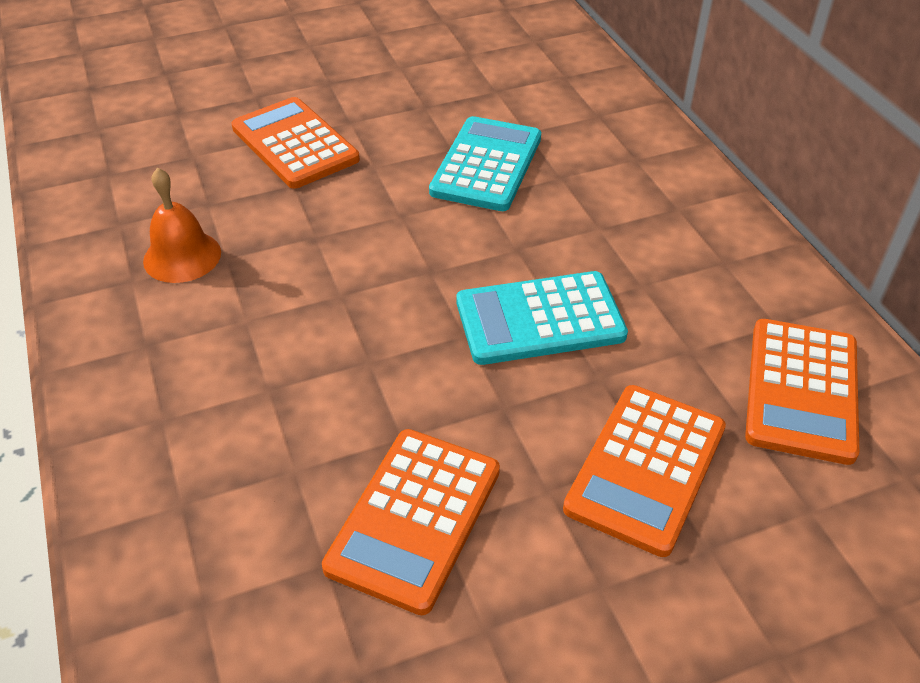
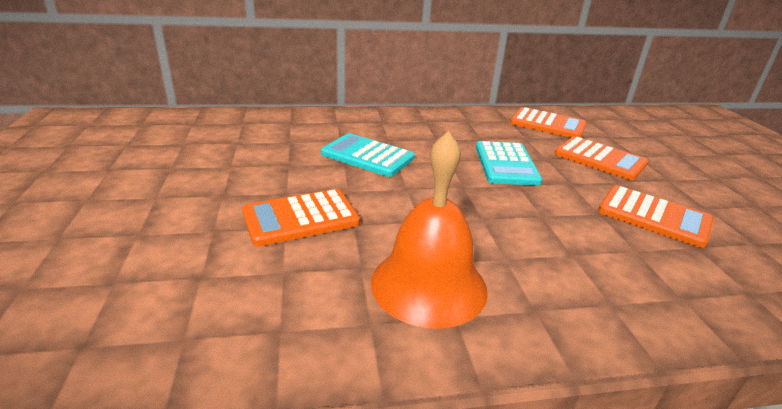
camera: 80 degrees left, 15 degrees down
(182, 256) = (429, 285): orange bell -> orange bell, size x1.77

